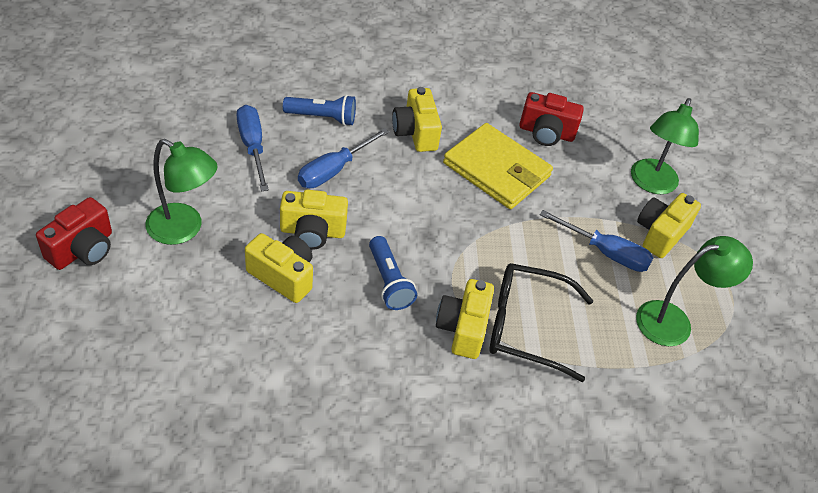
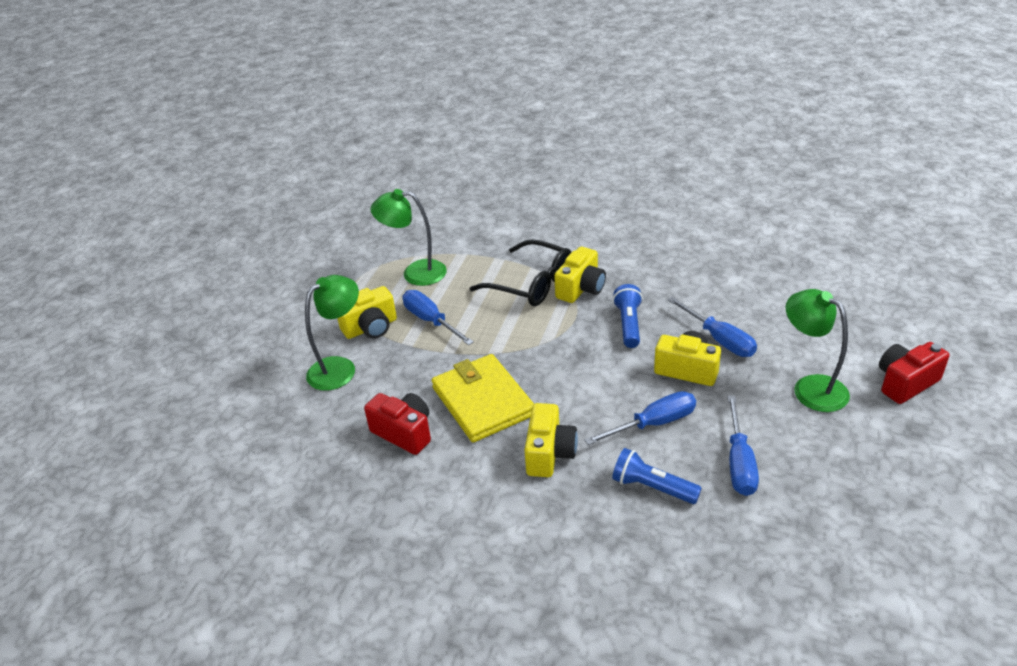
camera: 150 degrees left, 10 degrees down
(283, 276) = (719, 339): yellow camera -> blue screwdriver

